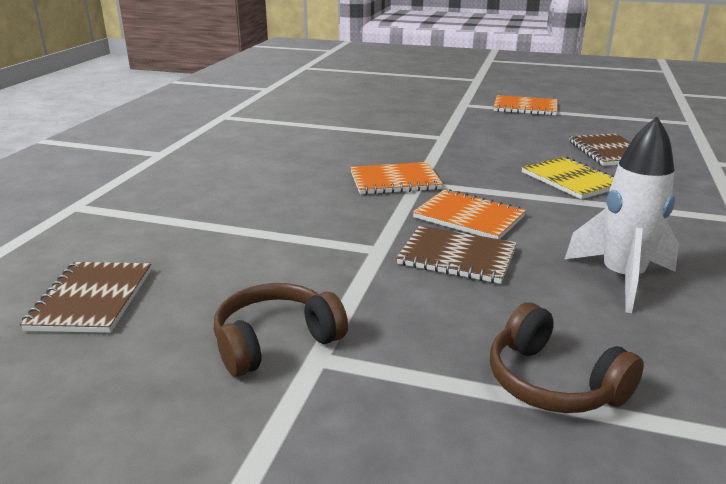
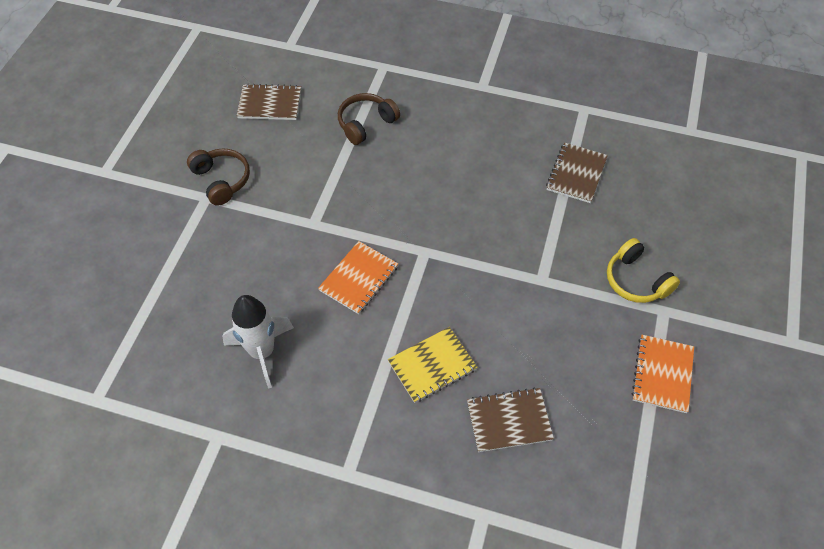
camera: 90 degrees right, 30 degrees up
(395, 181) = (428, 236): orange notebook -> none
(435, 110) = (636, 280): none -> yellow headphones
(457, 257) = (299, 264): brown notebook -> brown notebook (576, 174)
(553, 382) = (170, 290): brown headphones -> brown headphones (366, 124)

